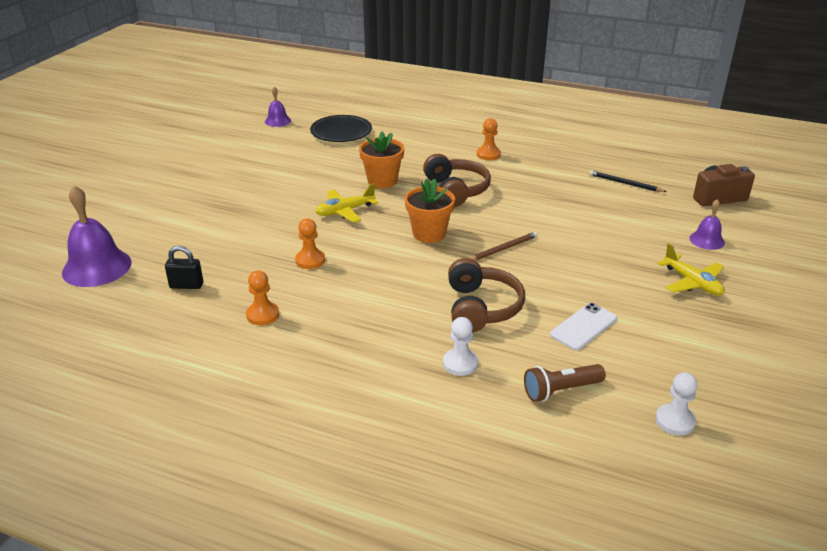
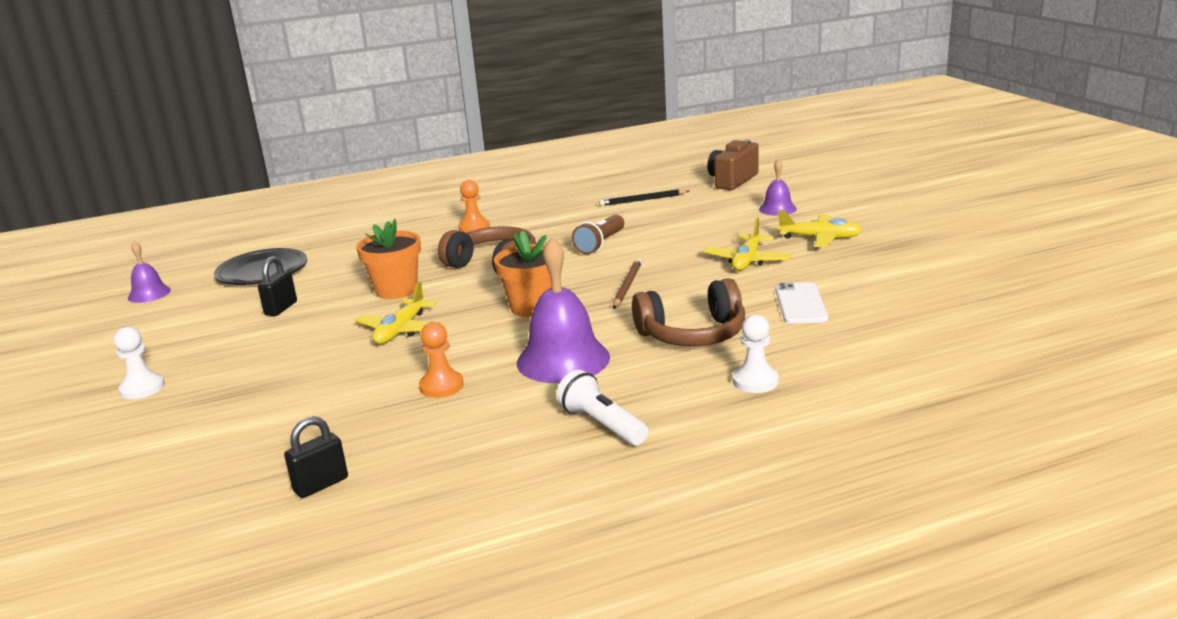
camera: 40 degrees left, 10 degrees down
(97, 267) = (136, 539): purple bell -> purple bell (563, 359)
(263, 315) = (478, 456): orange pawn -> none
(316, 163) = (281, 308): none -> black padlock
(341, 336) = (602, 425): none -> white flashlight
(481, 308) = (693, 334): brown headphones -> brown headphones turned 120 degrees clockwise
(561, 390) = (869, 352): brown flashlight -> brown flashlight (600, 244)
(608, 272) = (747, 261): none -> yellow plane
(675, 421) = (979, 325): white pawn -> white pawn (142, 388)

